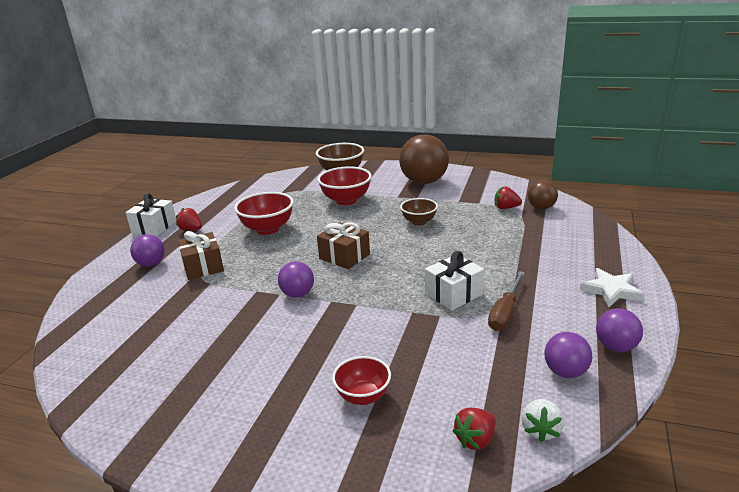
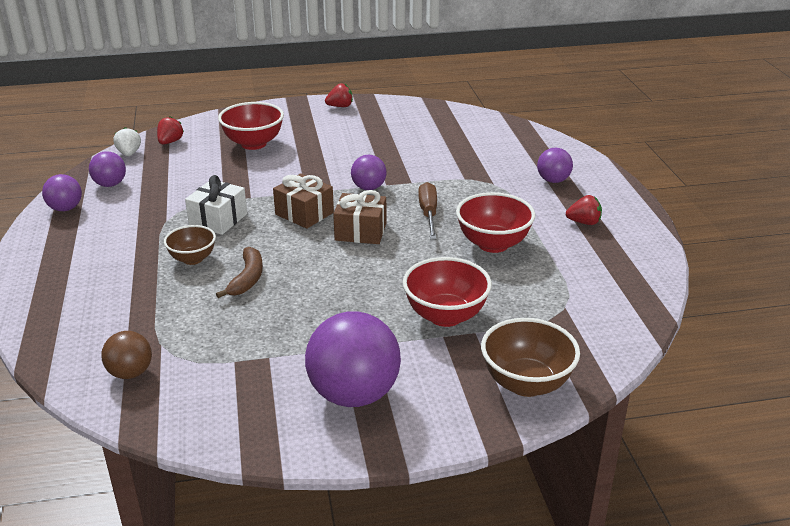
camera: 150 degrees right, 5 degrees up
(154, 227) = (634, 215): white gift -> none
(203, 267) = (496, 189): brown gift -> brown gift (304, 213)
(363, 396) = (253, 144): red bowl -> red bowl, size x1.57
(419, 222) = (306, 300): brown bowl -> brown bowl (193, 259)
(424, 182) = (354, 394): brown ball -> purple ball
(451, 241) = (247, 279): none -> brown banana
(505, 312) = (163, 214): brown screwdriver -> brown screwdriver (428, 214)
(506, 208) = (187, 359): red strawberry -> red strawberry (340, 106)
(611, 290) = (55, 257): white star -> none

